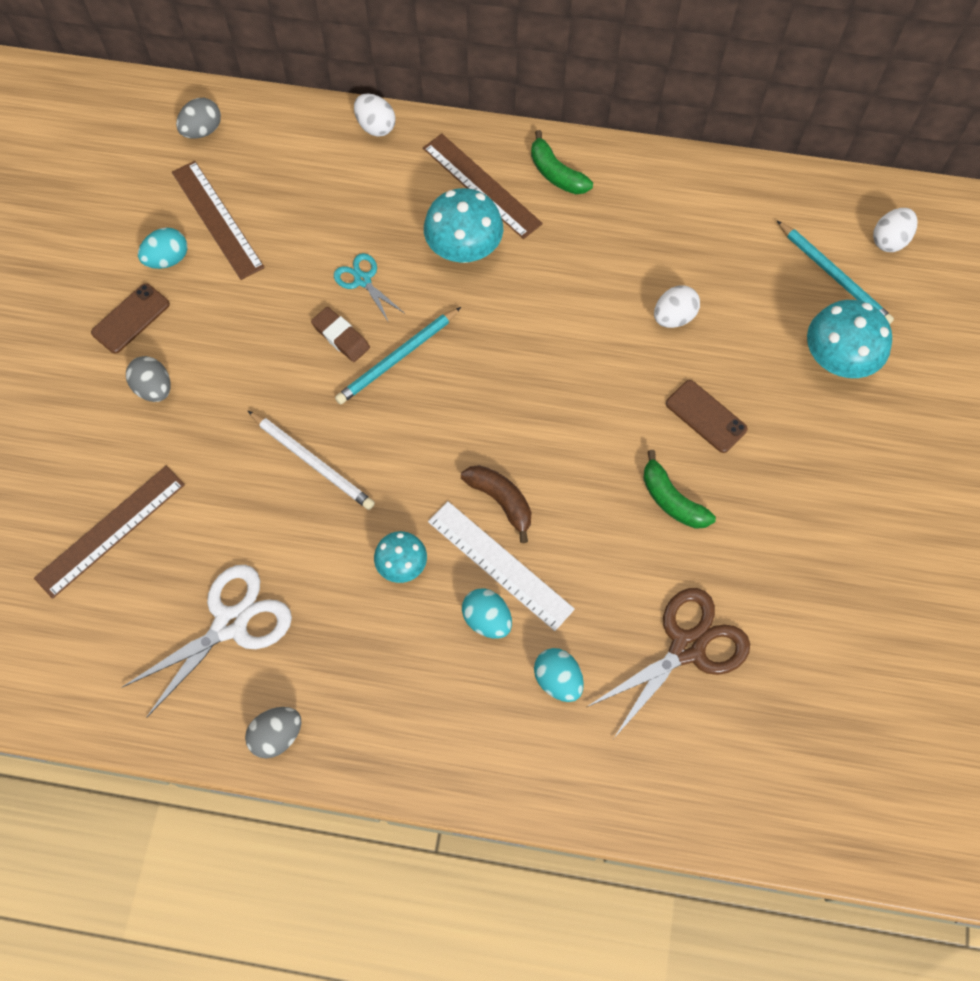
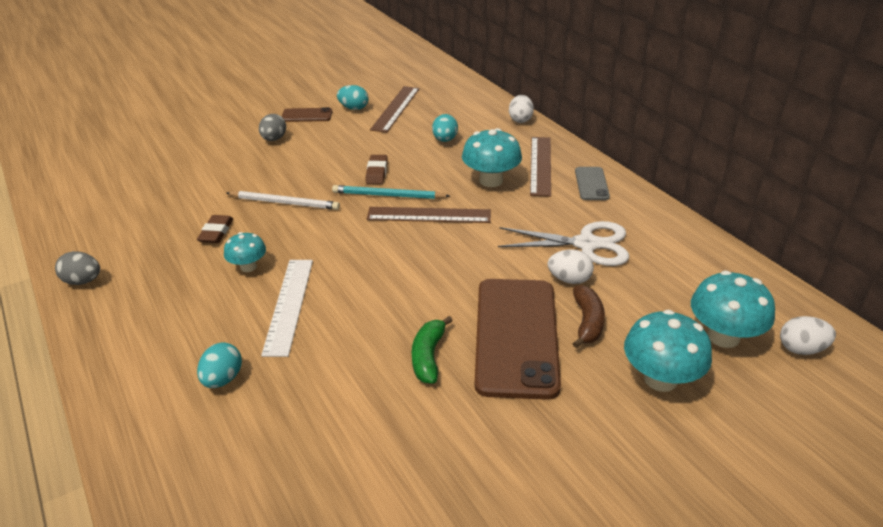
camera: 50 degrees right, 30 degrees down
(110, 531) = (174, 167): brown ruler -> brown ruler (429, 215)
(202, 130) = (439, 82): grey egg -> none
(230, 624) = (148, 228): white scissors -> white scissors (586, 244)
(306, 560) = (216, 232): none -> brown eraser
(313, 462) = (285, 203): white pencil -> white pencil turned 75 degrees counterclockwise
(362, 280) = (422, 161): turquoise scissors -> none
(487, 619) = (241, 321): turquoise egg -> turquoise egg (445, 140)
(501, 501) = (337, 281): brown banana -> brown banana (587, 322)
(556, 173) = (591, 184): green banana -> grey phone
(687, 647) = (313, 434): brown scissors -> none
(706, 416) = (516, 336): brown phone -> brown phone, size x2.16
(834, 275) = (723, 336): turquoise pencil -> turquoise mushroom

